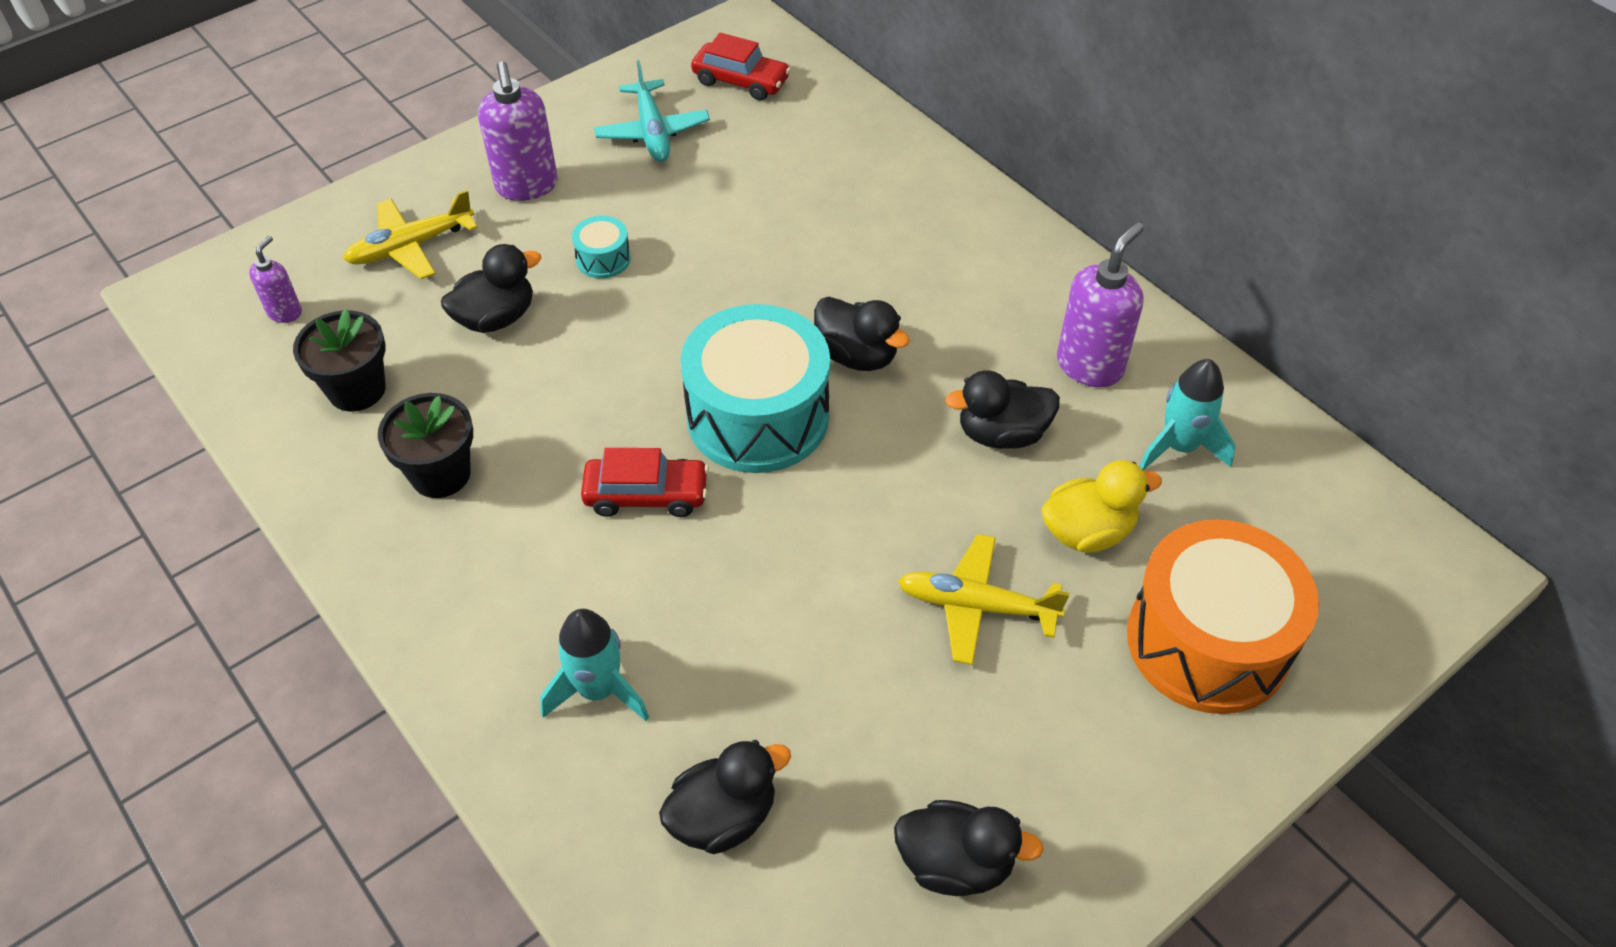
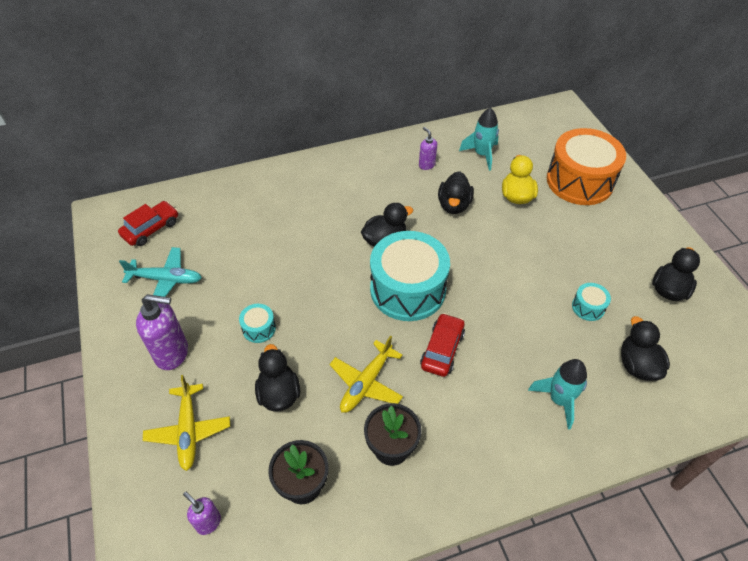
camera: 70 degrees left, 0 degrees up
(837, 709) = (588, 307): none -> turquoise drum
(976, 606) = (545, 244): yellow plane -> yellow plane (366, 383)
(1090, 366) = (426, 165): purple soap dispenser -> purple soap dispenser, size x0.54

